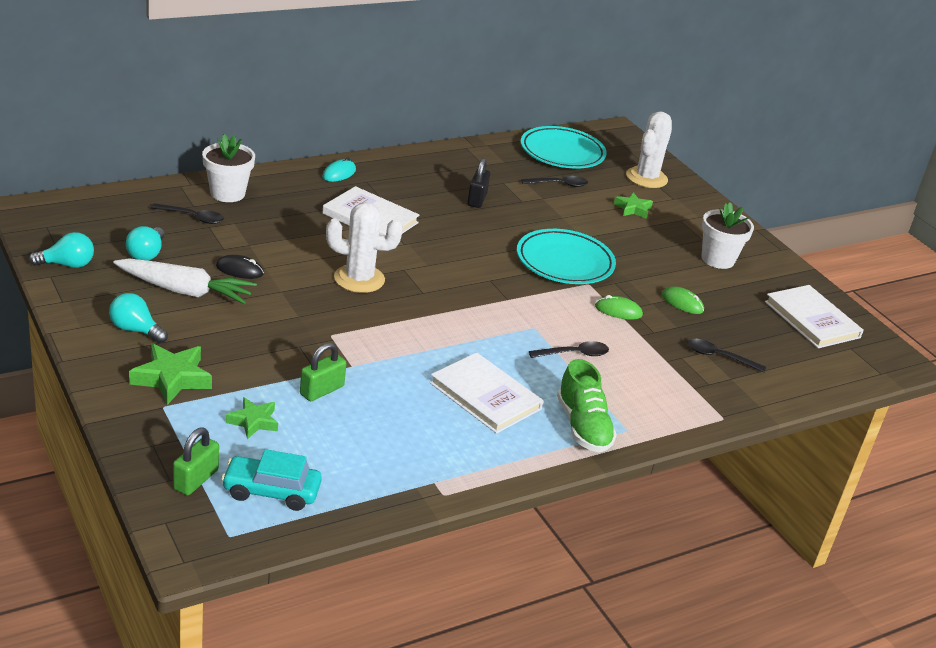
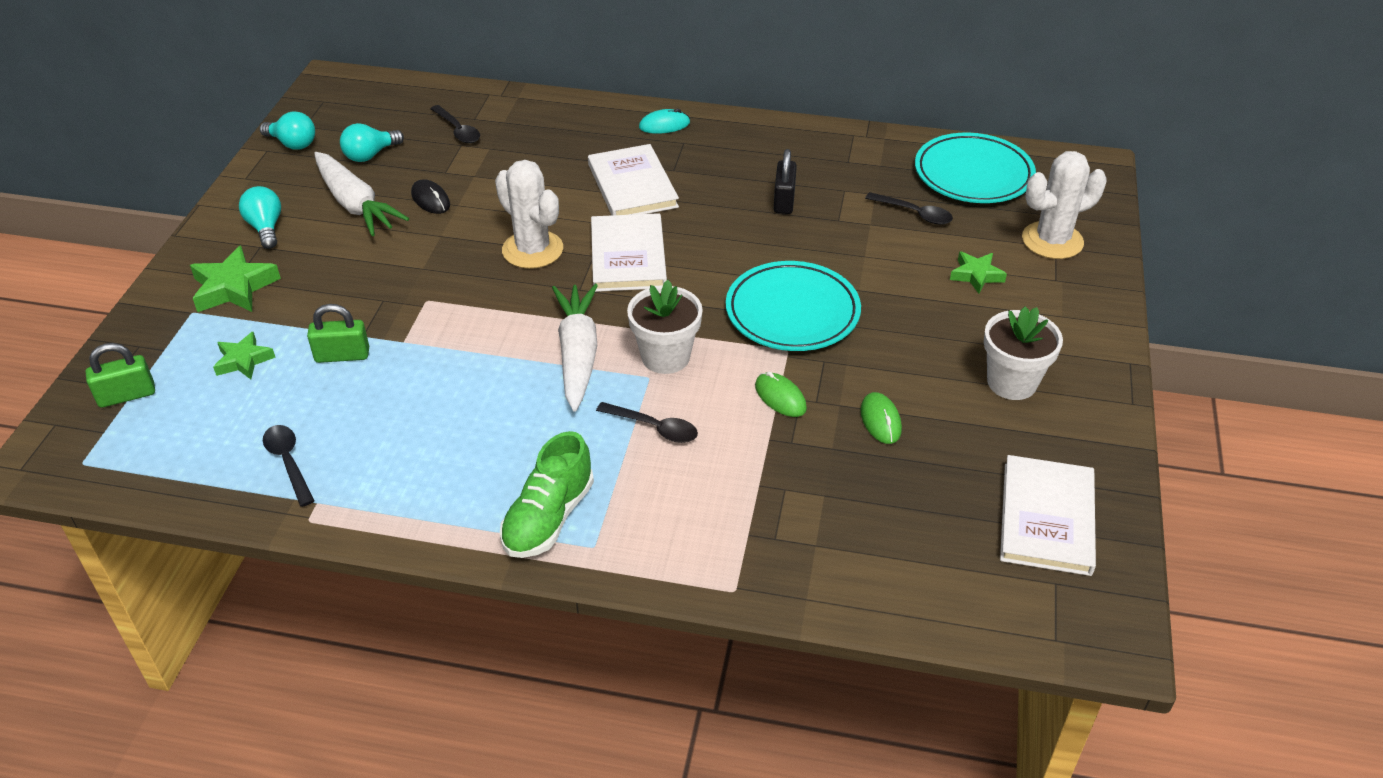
camera: 45 degrees right, 10 degrees up
(227, 193) = (522, 115): white flower pot -> white flower pot (665, 357)
(271, 491) = (168, 438): turquoise car -> none
(475, 331) = (577, 354): none -> white carrot
(477, 199) = (784, 201): black padlock -> black padlock turned 45 degrees counterclockwise
(485, 396) = (490, 433): white book -> white book (628, 256)
(719, 357) = (836, 510): black spoon -> black spoon (288, 462)

